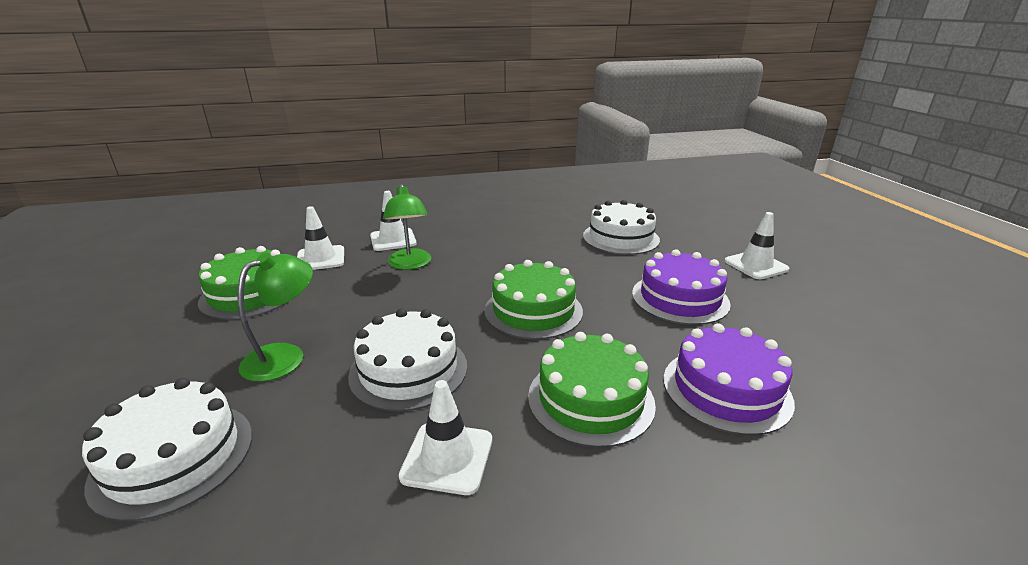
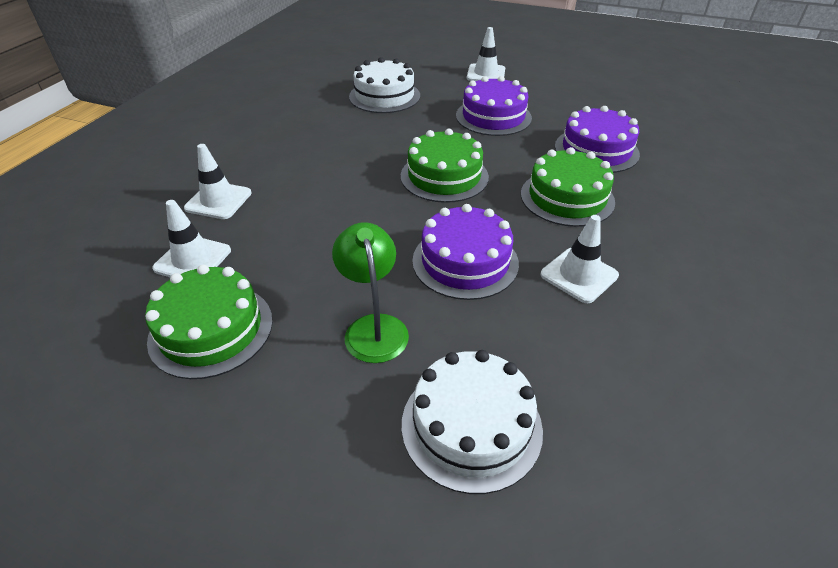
camera: 55 degrees left, 15 degrees up
(408, 370) = (465, 261): white cake -> purple cake
(410, 264) = (289, 207): green lamp -> none

